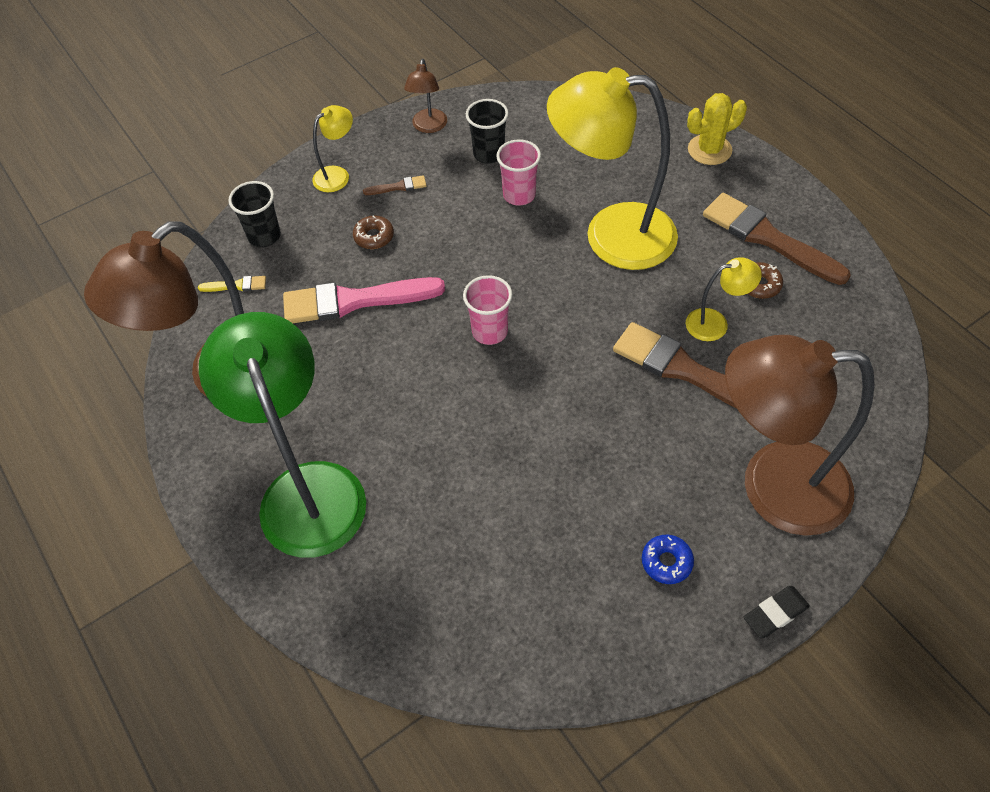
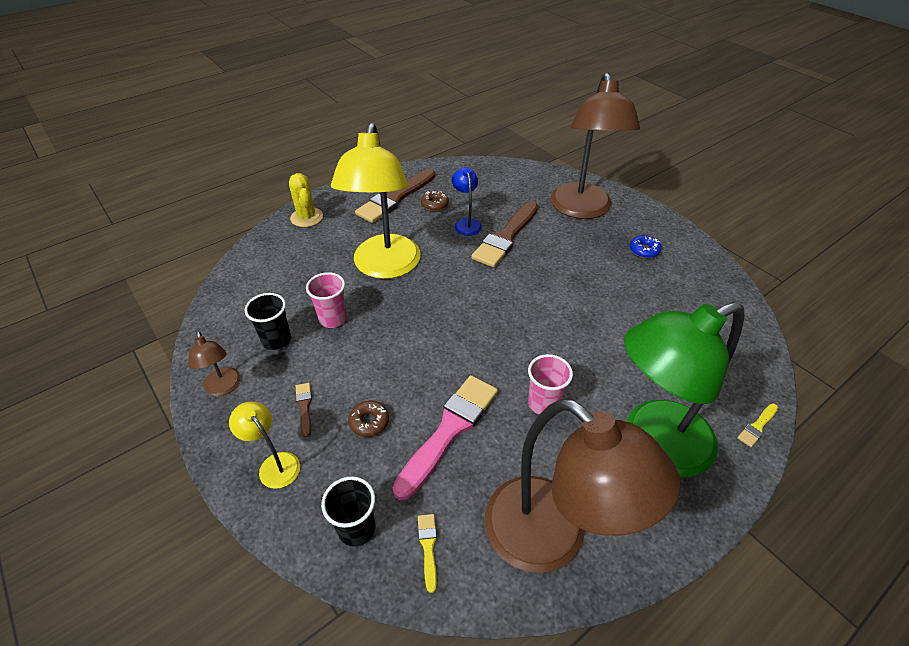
camera: 95 degrees left, 10 degrees down
(313, 616) = (757, 426): none -> yellow brush
(354, 301) = (449, 430): pink brush -> pink brush turned 135 degrees counterclockwise
(428, 127) = (224, 387): brown lamp -> brown lamp turned 60 degrees clockwise
(489, 331) = (480, 333): pink cup -> pink cup (543, 404)
(715, 323) = (466, 223): yellow lamp -> blue lamp
(775, 613) = (659, 214): black eraser -> none

